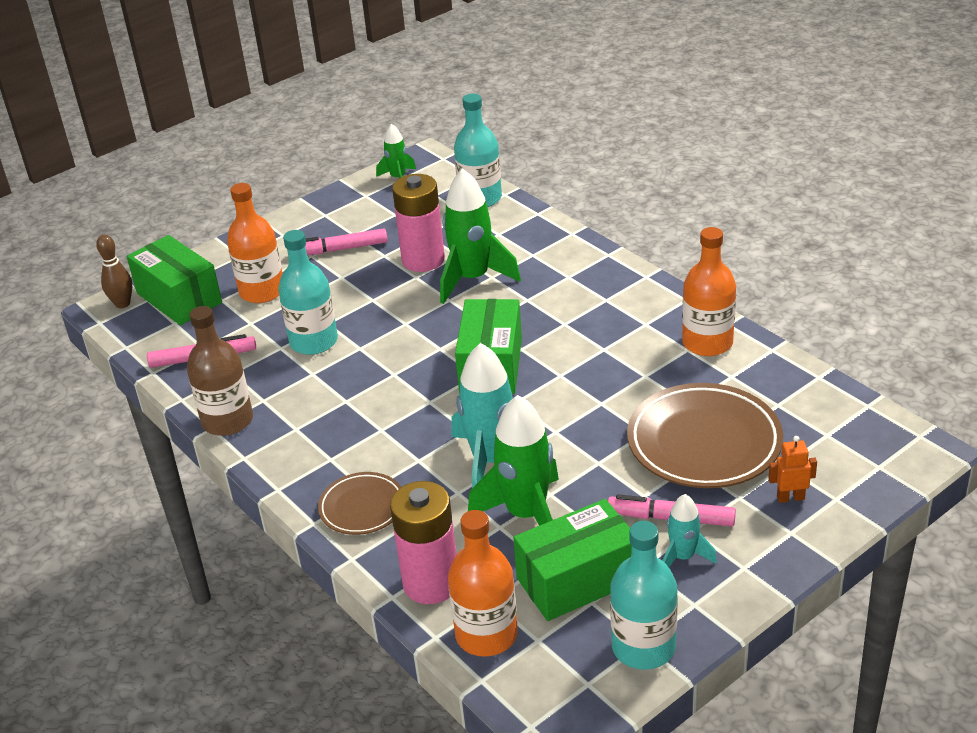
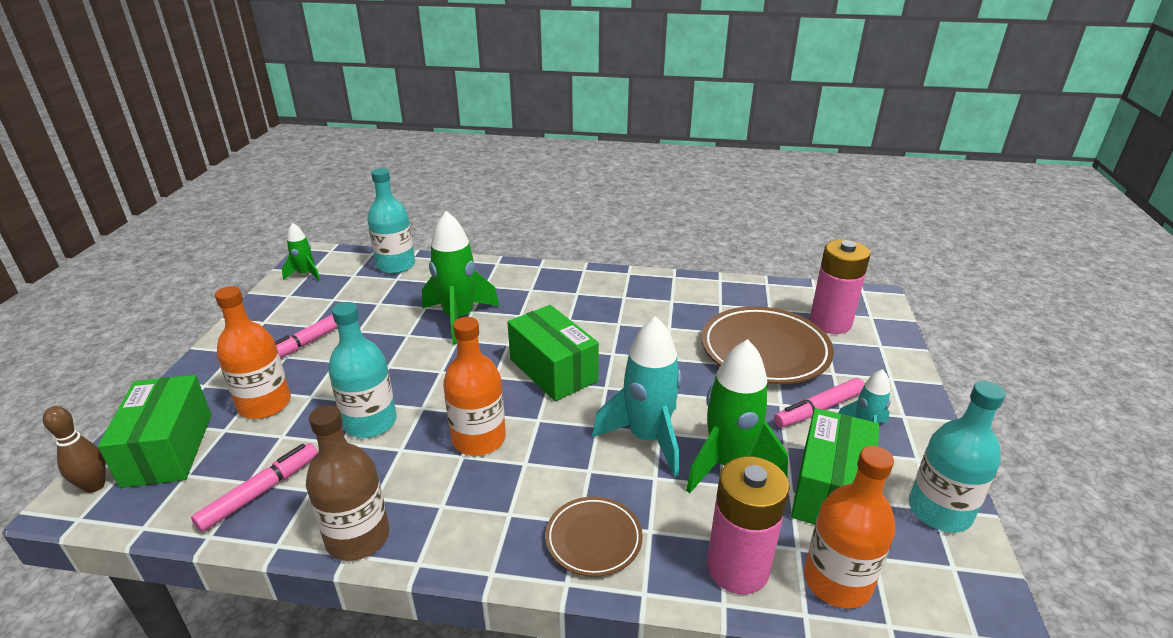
camera: 45 degrees left, 5 degrees down
(179, 298) = (168, 449): green box -> green box turned 75 degrees clockwise
(423, 260) = (399, 321): pink battery -> pink battery (830, 322)
(707, 343) = (678, 292): orange bottle -> orange bottle (479, 439)
(790, 497) = (859, 358): orange robot -> none

